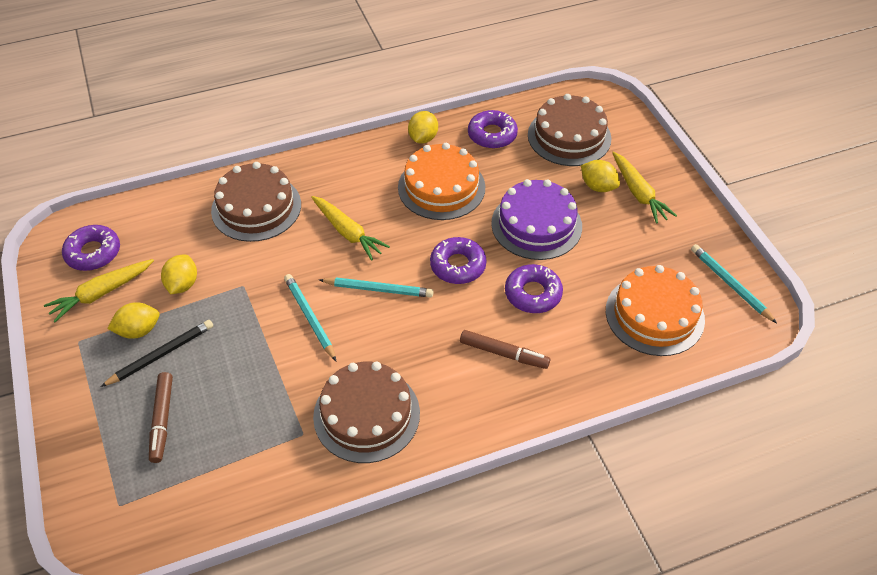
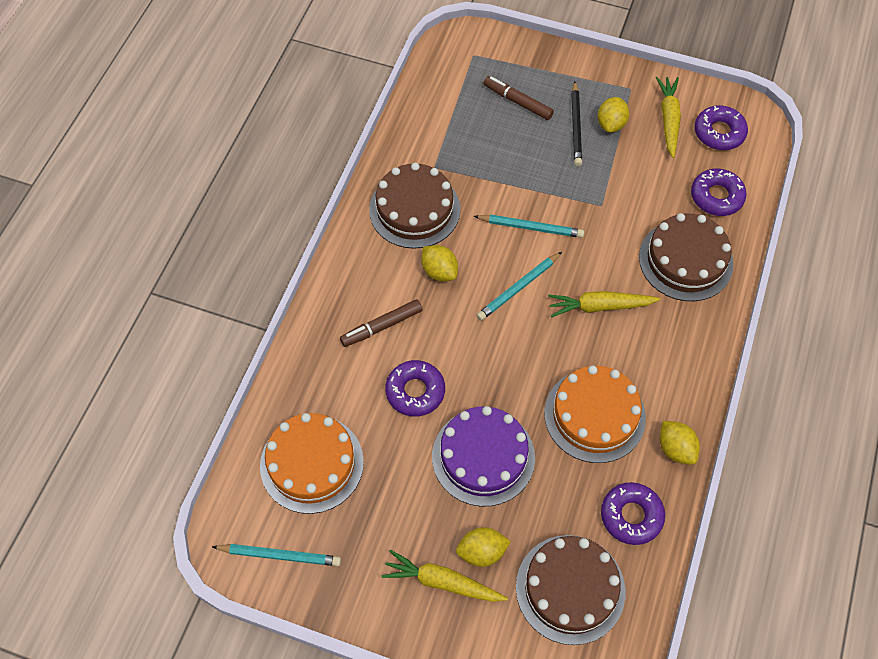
camera: 130 degrees right, 10 degrees up
(182, 284) = (636, 169): yellow lemon -> yellow lemon (439, 271)
(458, 265) = (493, 360): purple donut -> purple donut (716, 196)

